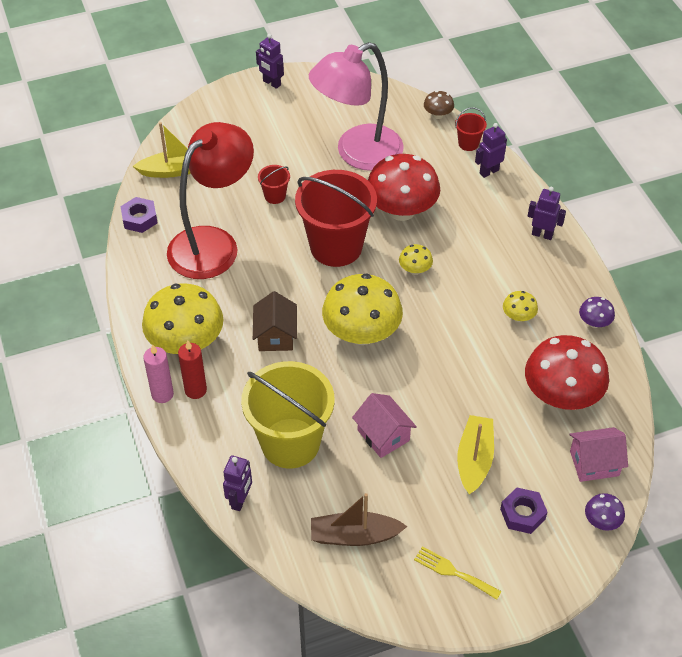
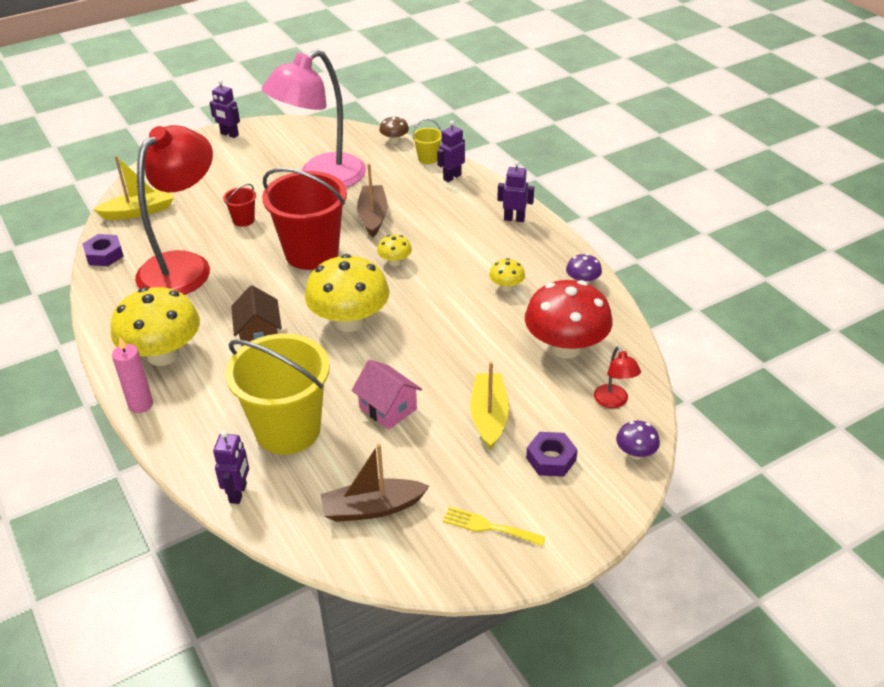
camera: 10 degrees left, 10 degrees down
(195, 390) = (177, 396): red candle -> none
(401, 210) = (373, 216): red mushroom -> brown boat
(468, 143) = (428, 158): red bucket -> yellow bucket
(594, 463) = (613, 402): pink house -> red lamp

